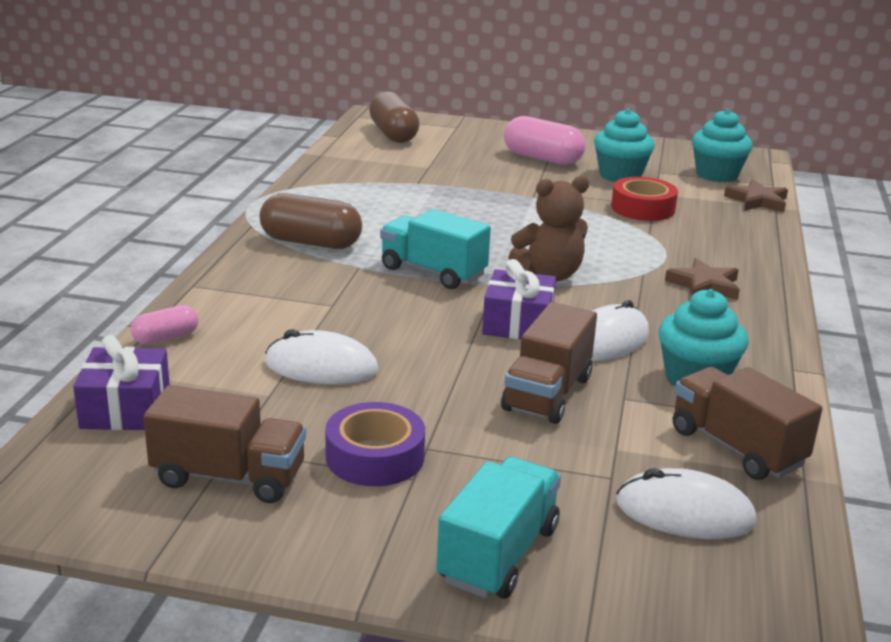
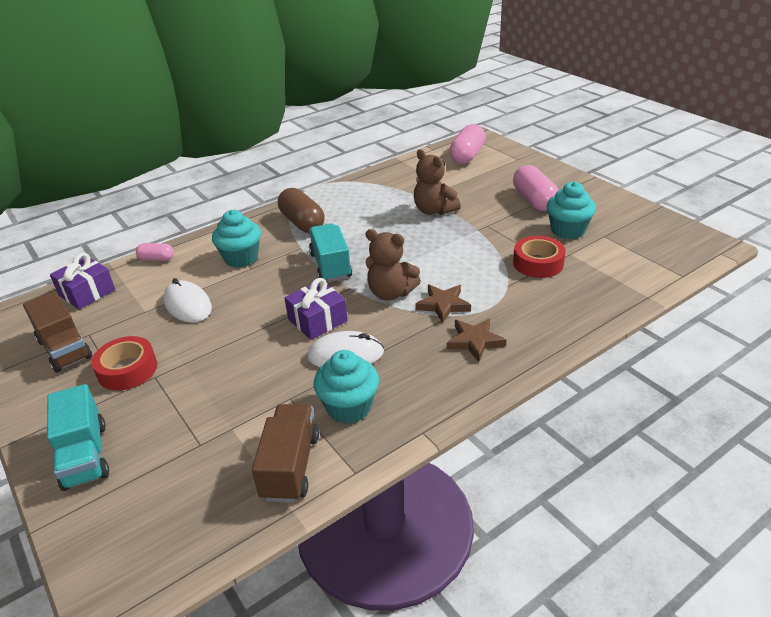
camera: 45 degrees right, 10 degrees up
(375, 457) = (127, 370): purple tape -> red tape
(393, 134) = (467, 155): brown capsule -> pink capsule
(453, 191) = (434, 210): none -> brown teddy bear
(498, 554) = (85, 455): turquoise truck -> turquoise truck turned 90 degrees clockwise
(547, 394) = (256, 374): brown truck -> none
(684, 512) = (195, 489): white mouse -> none
(716, 175) = (647, 252): turquoise cupcake -> turquoise cupcake (241, 258)
(757, 201) = (641, 286): brown star -> brown star (443, 305)

